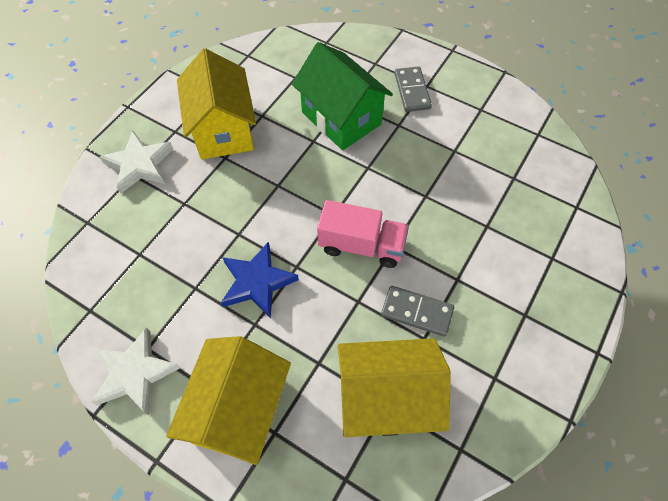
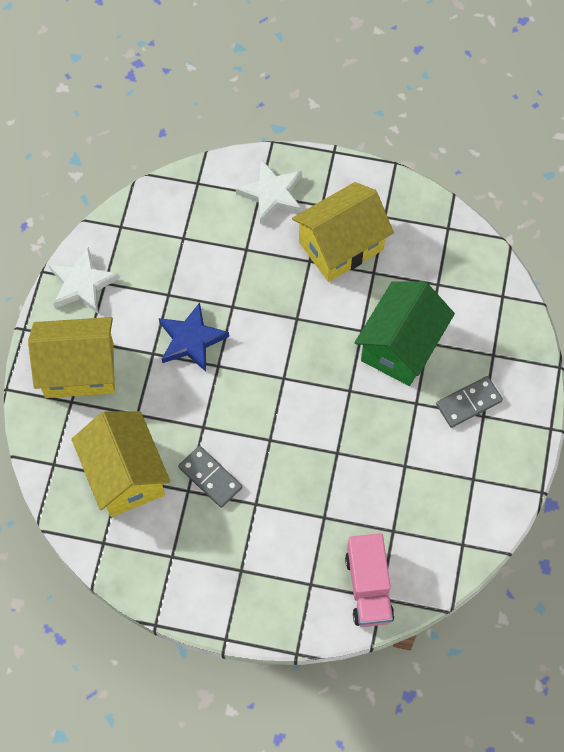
camera: 70 degrees right, 5 degrees up
(361, 245) = (259, 412): pink truck -> pink truck (368, 587)
(417, 312) = (210, 478): grey domino -> grey domino turned 45 degrees counterclockwise

